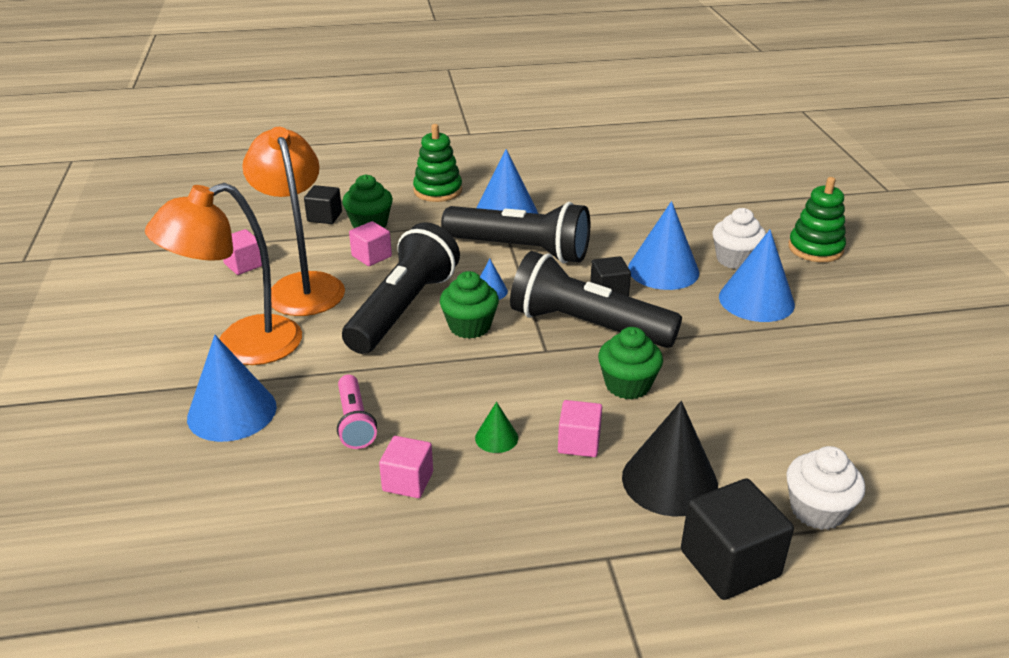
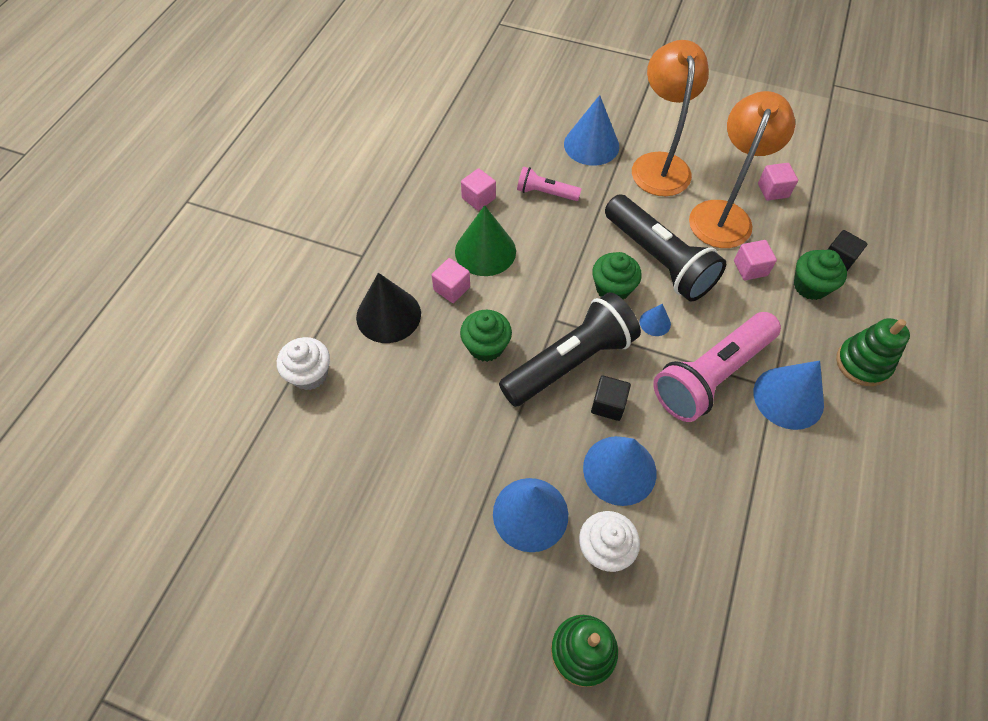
camera: 120 degrees right, 25 degrees up
(302, 286) = (723, 214): orange lamp -> orange lamp turned 75 degrees counterclockwise
(496, 438) = (485, 251): green cone -> green cone, size x2.09
(520, 250) = (711, 375): black flashlight -> pink flashlight
(730, 563) = (315, 305): black cube -> none

